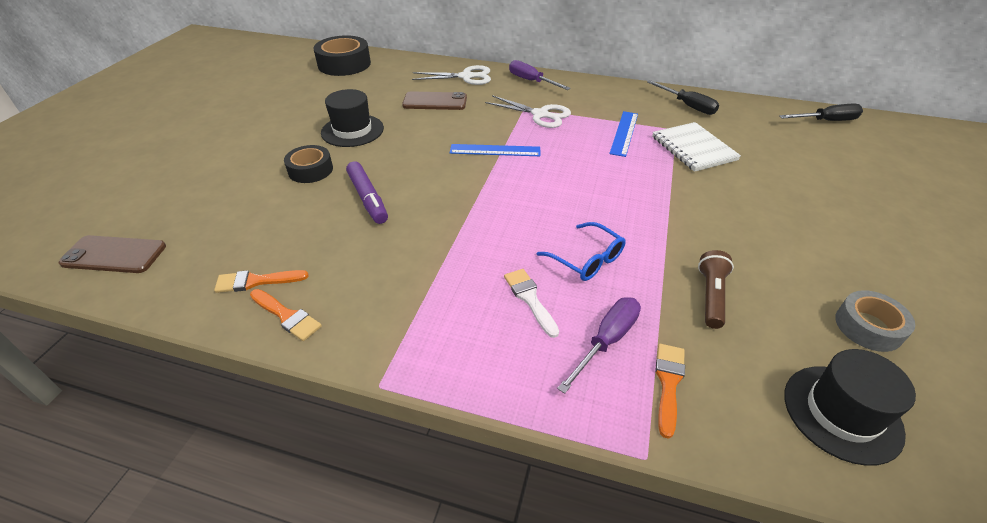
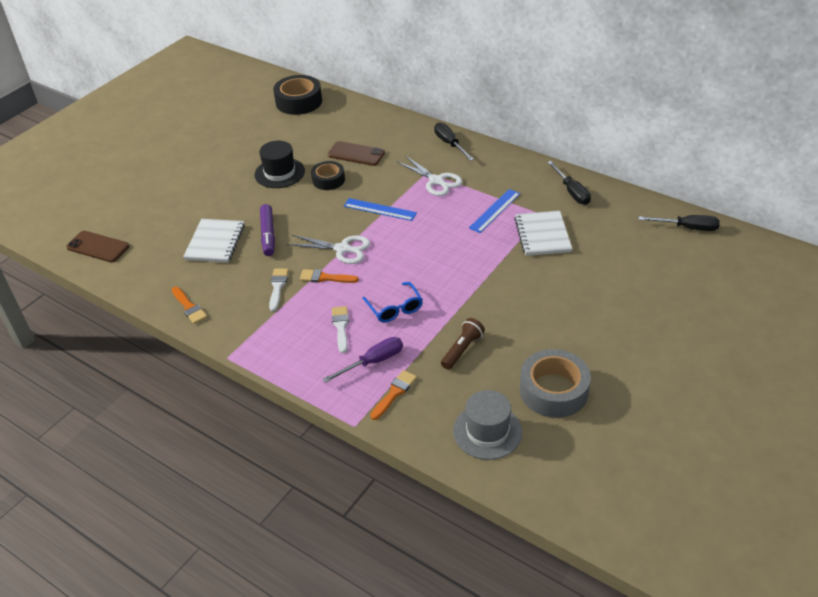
camera: 20 degrees right, 0 degrees up
(256, 281) = (177, 281): orange brush -> orange brush (325, 278)
(297, 219) = (215, 242): none -> white notebook
(310, 170) = (237, 204): black tape -> black tape (328, 180)
(411, 261) = (277, 287): none -> white brush
(466, 77) = (396, 131): white scissors -> white scissors (342, 249)
(531, 81) = (450, 144): purple screwdriver -> black screwdriver
(842, 413) = (487, 431): black hat -> grey hat
(868, 327) = (553, 390): grey tape -> grey tape, size x1.60

